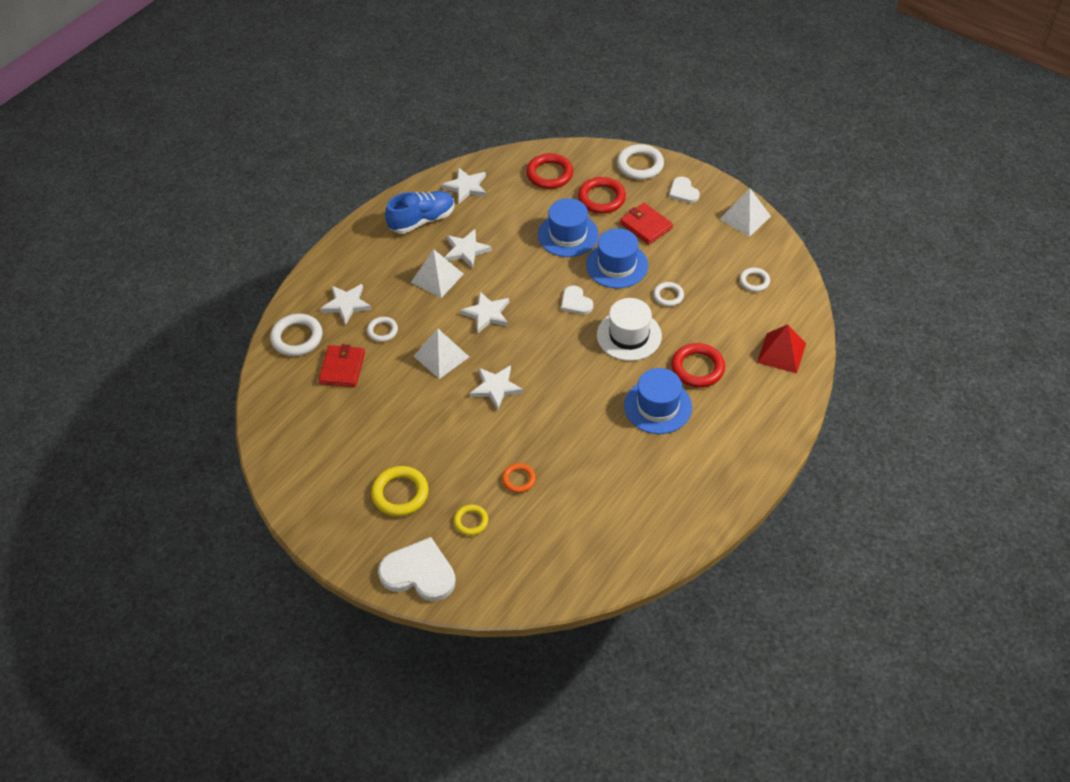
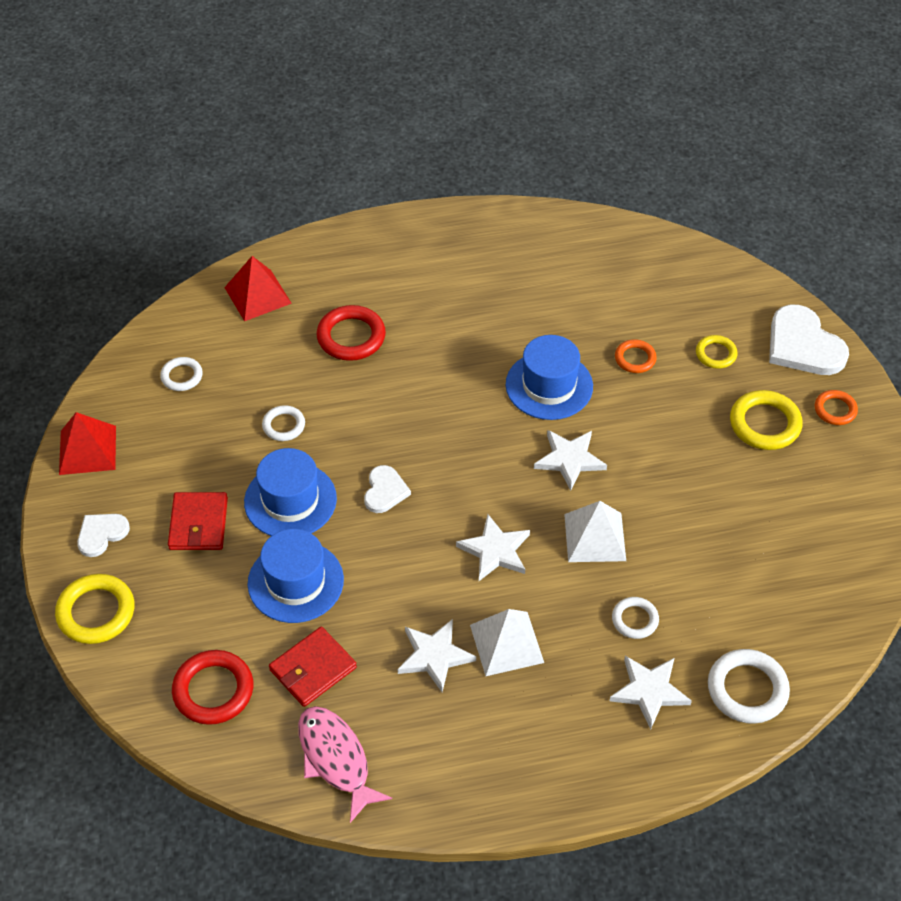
camera: 140 degrees left, 0 degrees up
(342, 368) = (721, 606): red wallet -> red wallet (313, 669)
(362, 537) = (835, 410): none -> orange ring
(422, 220) = (444, 749): blue shoe -> none
(466, 187) = (336, 759): white star -> pink fish
(601, 198) = (198, 601): red ring -> none
(629, 335) = (375, 414): white hat -> none
(640, 165) = (96, 612): white ring -> yellow ring
(657, 406) = (432, 330): blue hat -> blue hat (549, 385)
(683, 191) = (101, 534): white heart -> white heart turned 150 degrees counterclockwise
(745, 217) = (87, 450): white pyramid -> red pyramid

